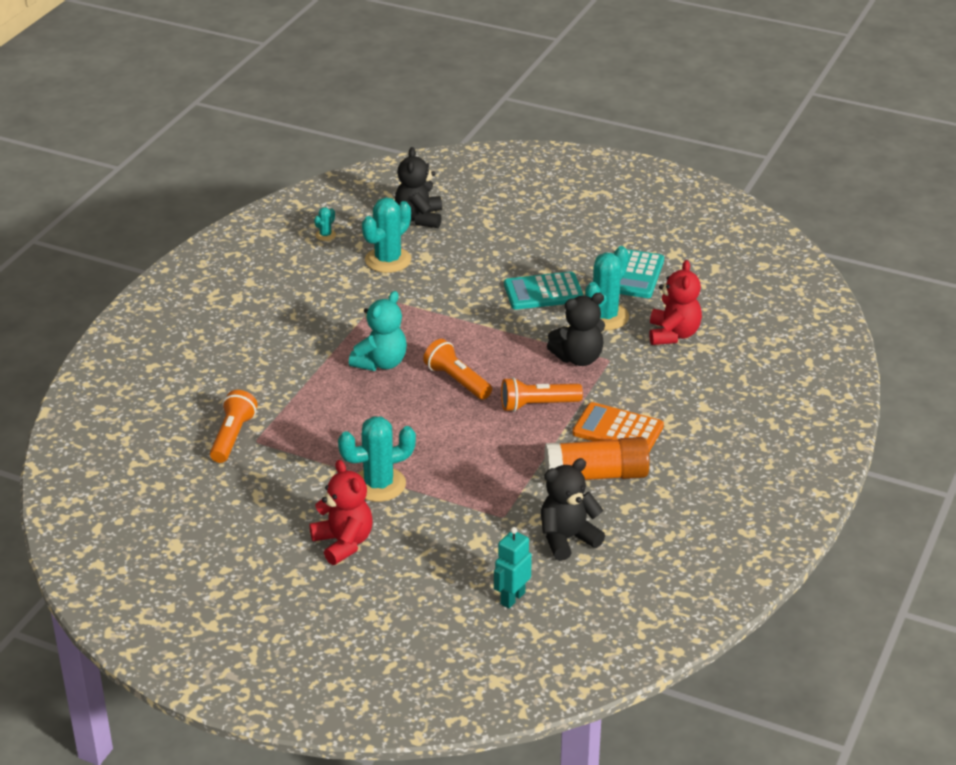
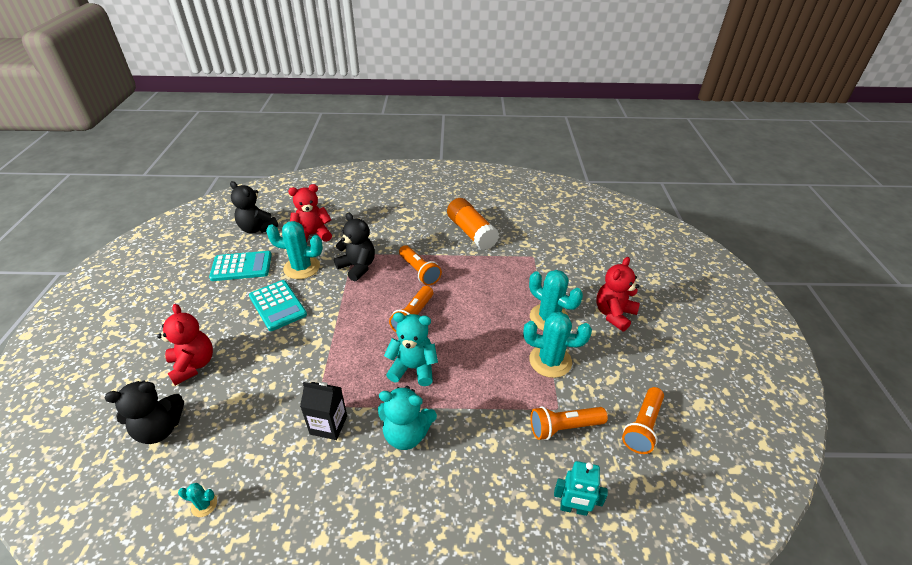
camera: 115 degrees left, 5 degrees up
(188, 489) = (642, 427): none -> orange flashlight
(306, 341) = (406, 434): none -> turquoise teddy bear
(353, 301) = (328, 425): none -> black carton
(388, 260) = (248, 425): turquoise cactus -> turquoise cactus (550, 361)
(487, 236) = (193, 365): none -> red teddy bear
(512, 598) = (591, 236): turquoise robot -> turquoise robot (573, 508)
(567, 539) = (531, 230): black teddy bear -> black teddy bear (257, 228)
(618, 430) = (424, 234): orange calculator -> none

